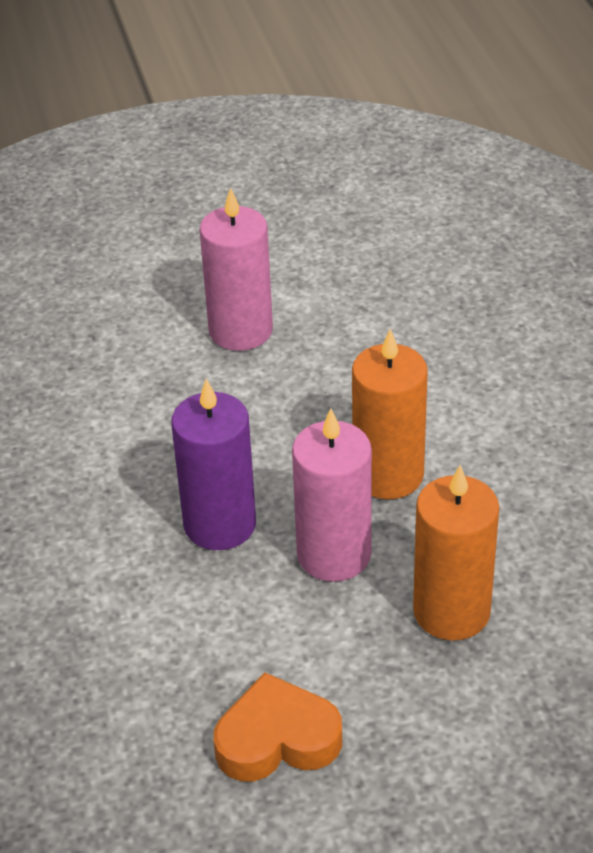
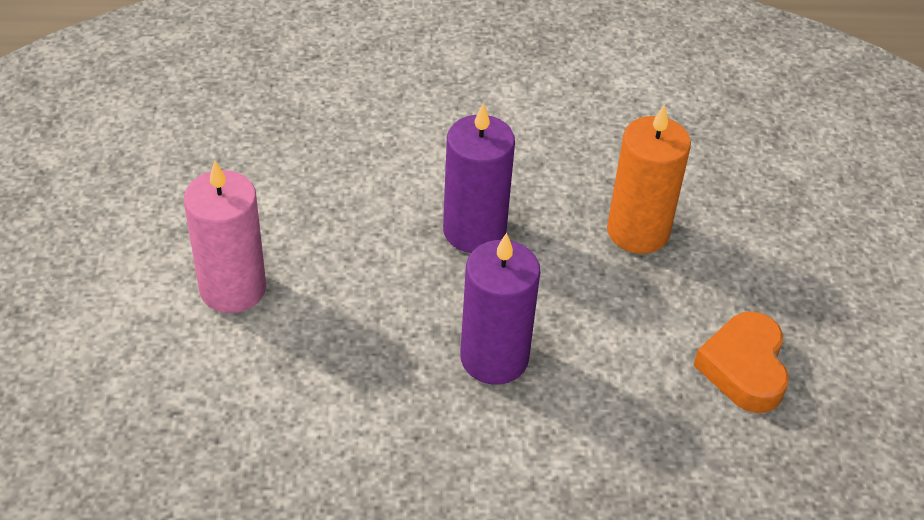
camera: 80 degrees left, 5 degrees up
(334, 554) = (555, 287): pink candle -> none
(388, 475) = (474, 231): orange candle -> purple candle

